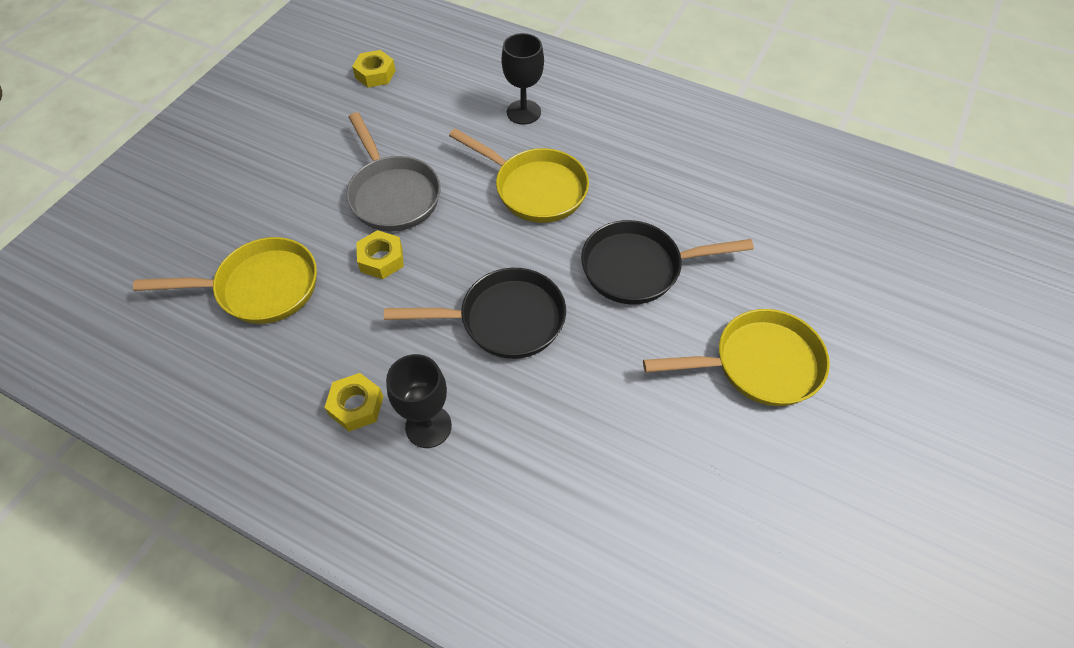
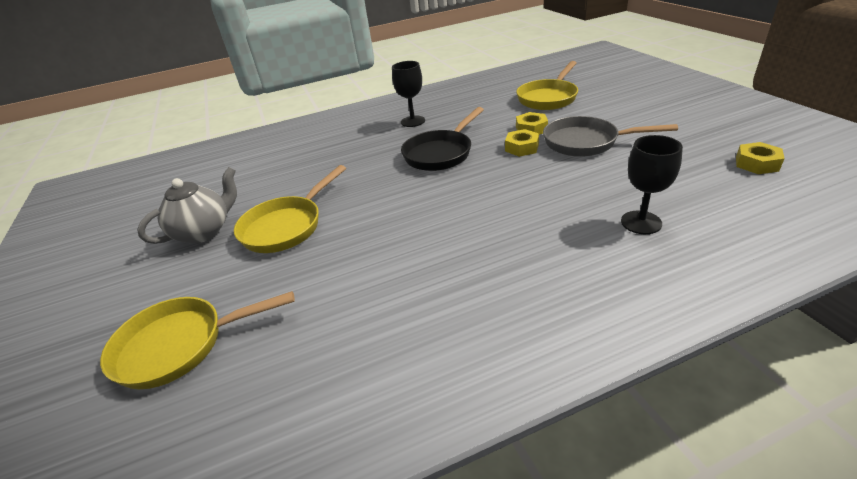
camera: 135 degrees right, 20 degrees down
(356, 406) = (447, 109): yellow nut -> yellow nut (522, 148)
(535, 188) = (534, 196): yellow pan -> yellow pan (180, 345)
(638, 268) = (410, 212): black pan -> none
(849, 448) = (204, 232): none -> grey teapot

